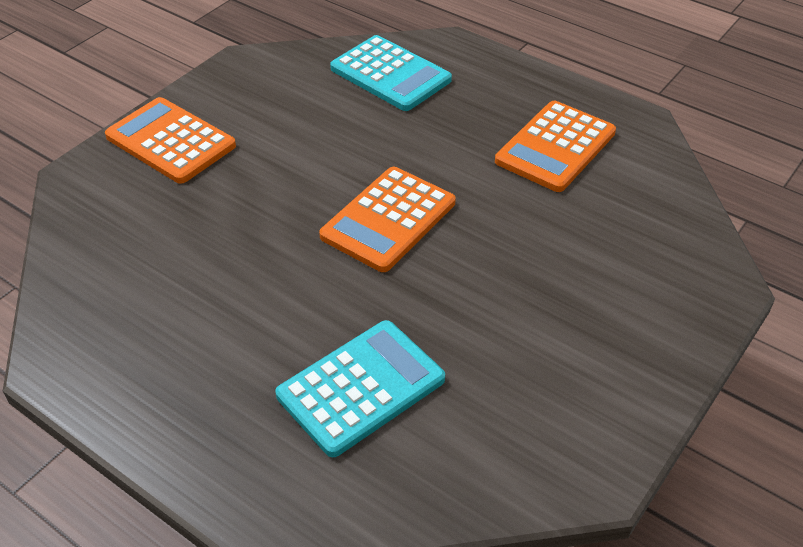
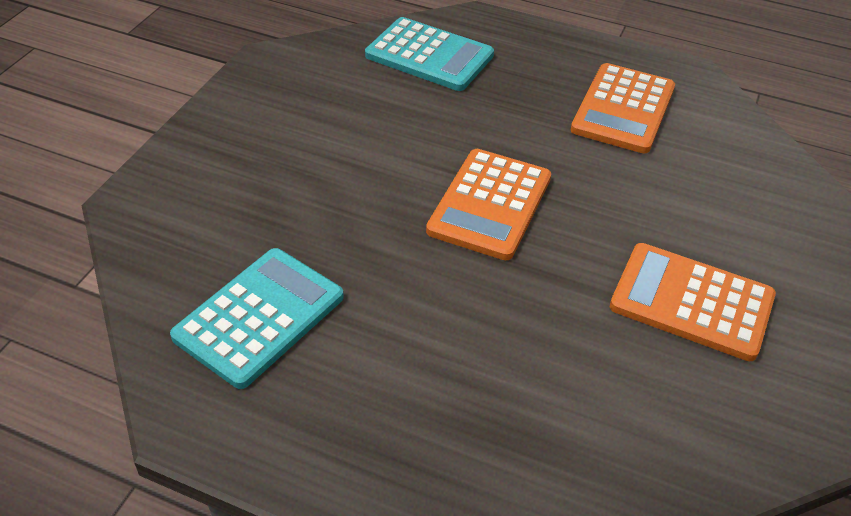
camera: 15 degrees left, 0 degrees up
(170, 141) = (223, 153): orange calculator -> orange calculator (691, 302)
(361, 387) = (536, 386): turquoise calculator -> turquoise calculator (259, 317)

